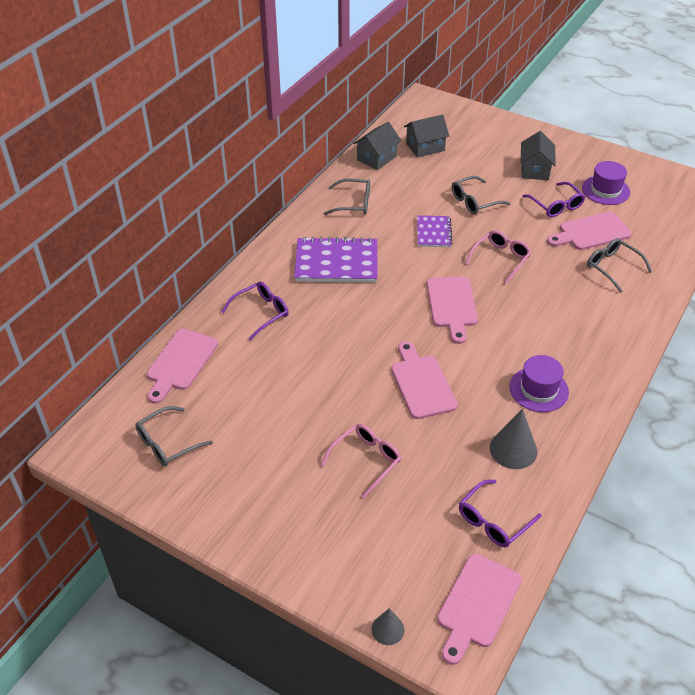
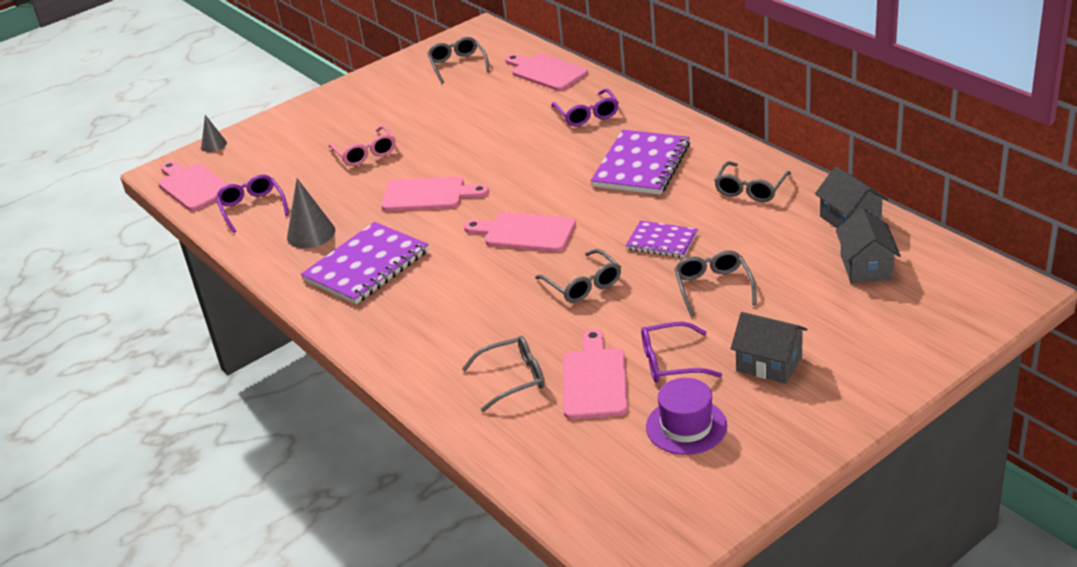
camera: 115 degrees right, 10 degrees down
(500, 259) = (583, 285): pink glasses -> grey glasses
(538, 389) = (366, 266): purple hat -> purple notebook

